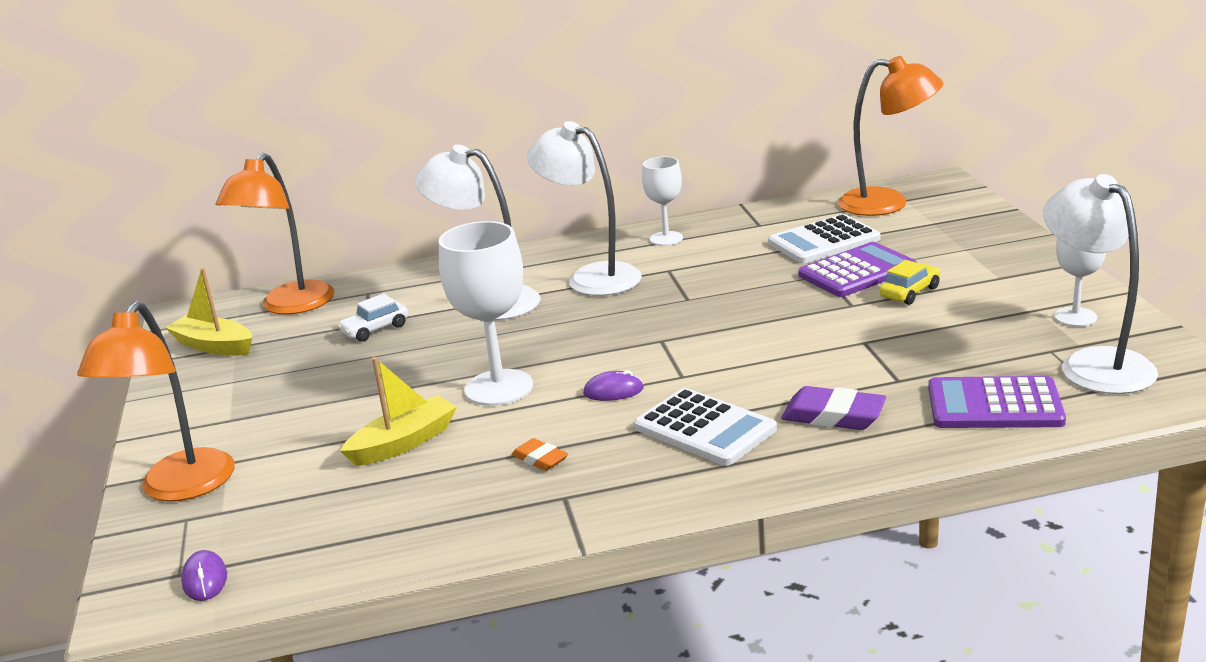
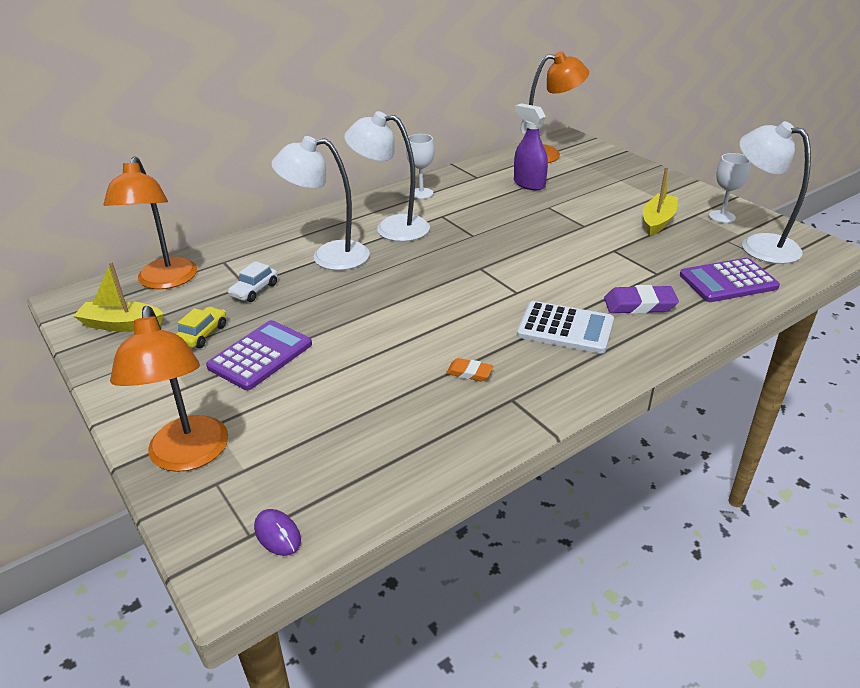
camera: 25 degrees left, 10 degrees up
(403, 443) = (353, 379): yellow boat -> yellow boat (657, 221)
(499, 388) = (392, 322): white goblet -> none
(613, 391) = (479, 311): purple mouse -> none
(824, 241) = (529, 184): white calculator -> purple spray bottle
(857, 271) = (568, 202): purple calculator -> purple calculator (260, 355)
(910, 292) = (612, 213): yellow car -> yellow car (202, 334)

